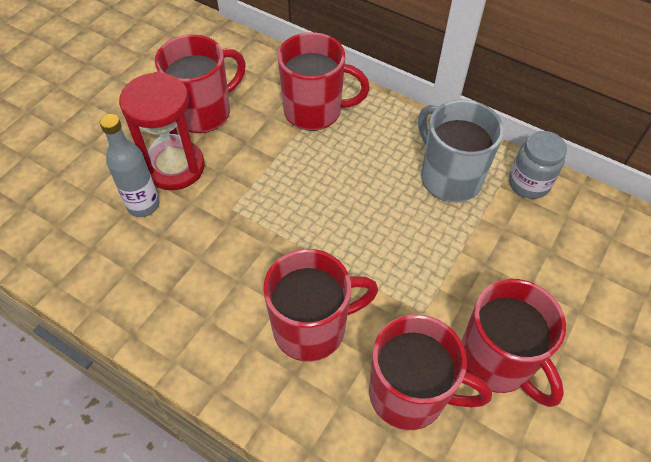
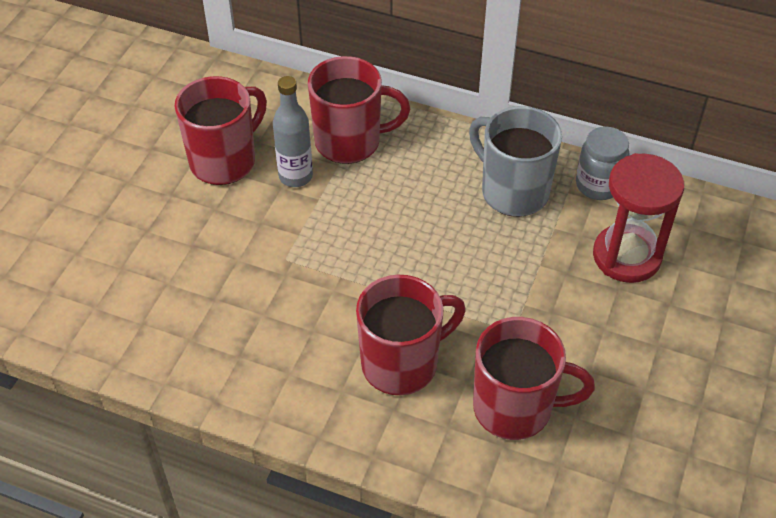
camera: 10 degrees left, 5 degrees down
(143, 205) = (186, 270): grey bottle -> grey bottle (295, 176)
(175, 167) = (209, 225): red hourglass -> red hourglass (626, 256)
(496, 361) = (595, 363): red mug -> none

